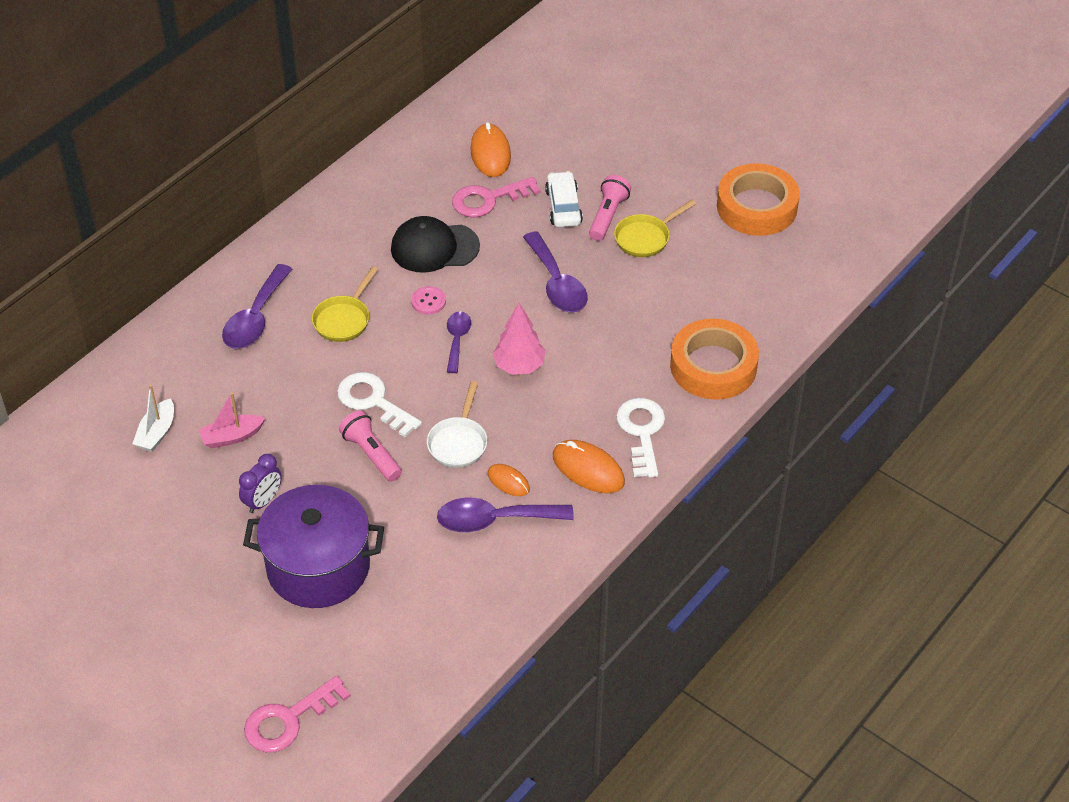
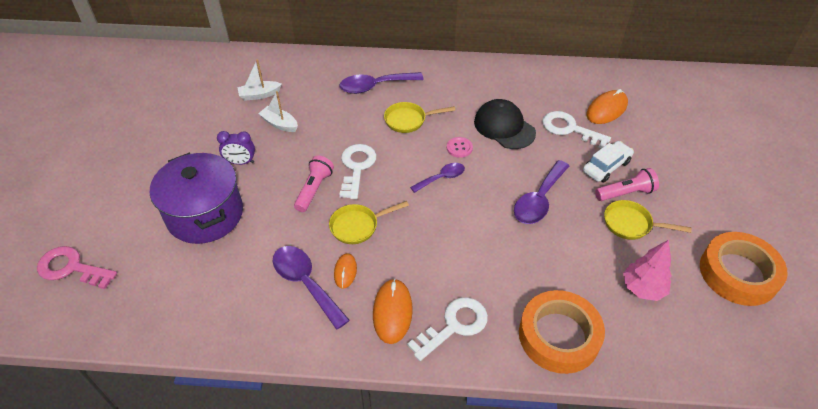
camera: 55 degrees right, 0 degrees up
(232, 437) = (279, 124): pink boat -> white boat
(458, 442) = (358, 226): white pan -> yellow pan
(488, 199) = (569, 129): pink key -> white key
(519, 366) = (449, 221): pink tree -> pink tree (642, 288)

